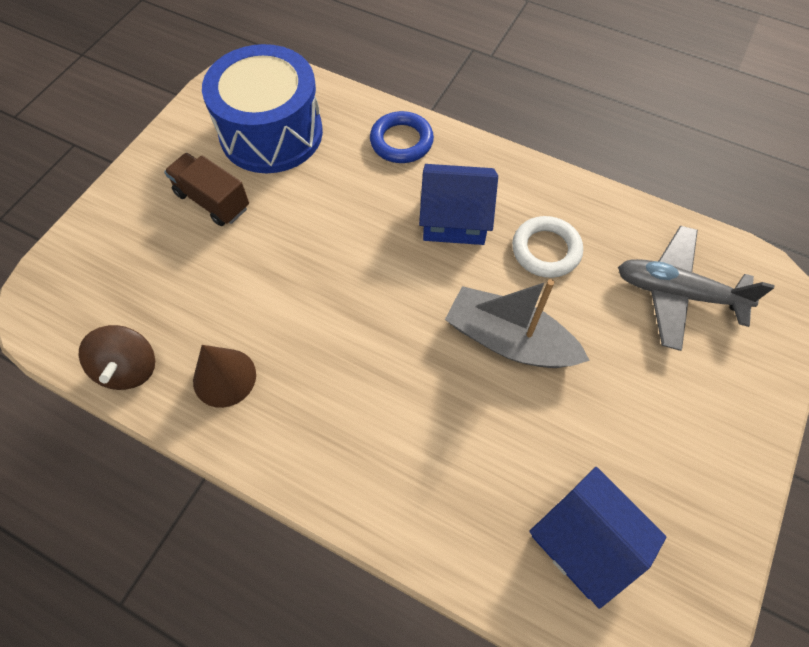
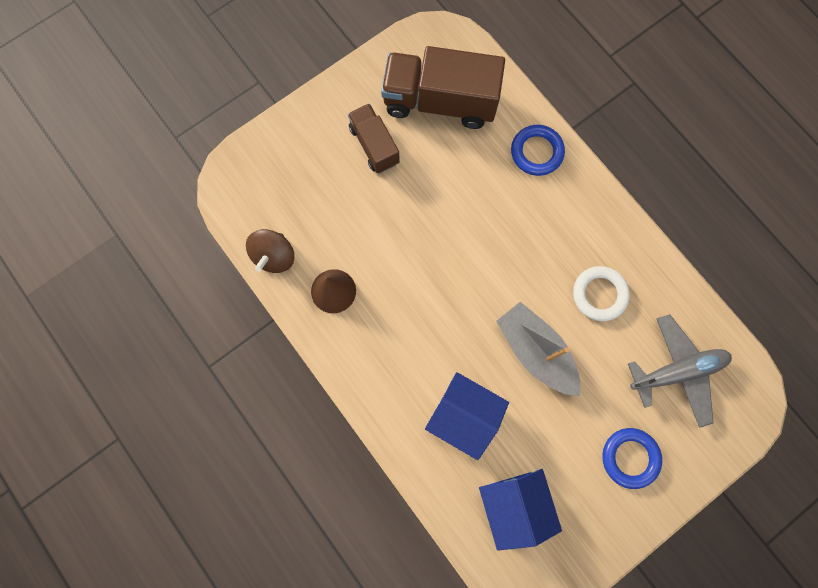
camera: 25 degrees right, 15 degrees up
(271, 133) = (440, 102): blue drum -> brown truck
(455, 218) = (545, 238): blue house -> blue house (464, 416)
(677, 293) = (677, 371): grey plane -> grey plane turned 120 degrees clockwise
(686, 412) = (630, 458): none -> blue ring

